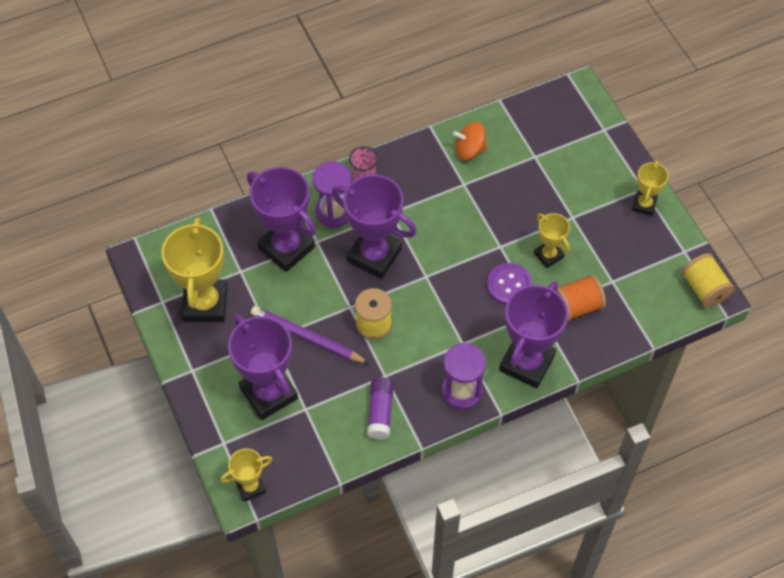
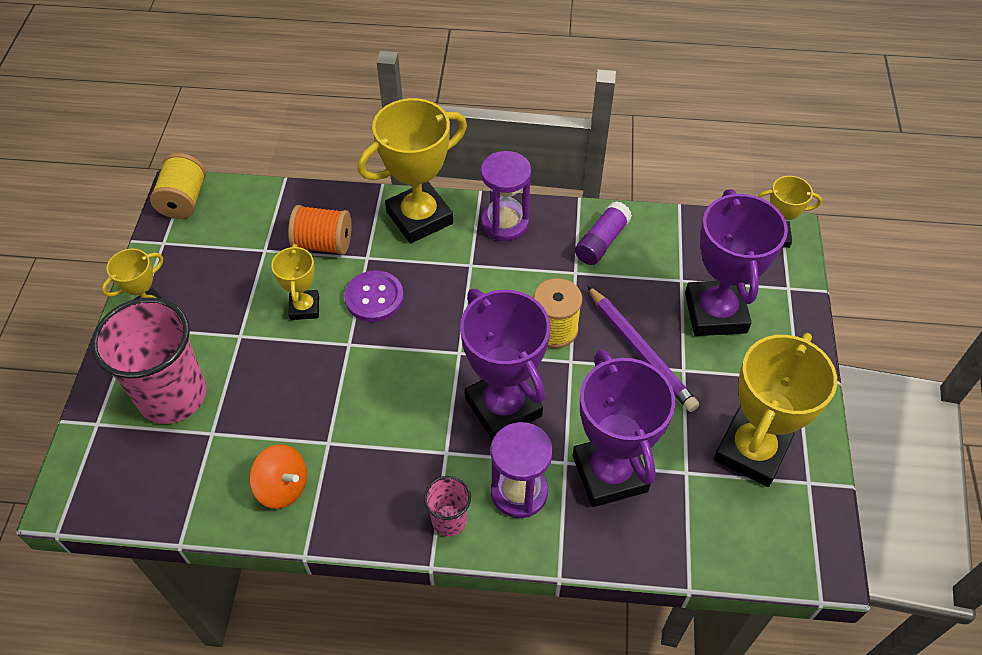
camera: 150 degrees left, 5 degrees down
(527, 363) = (419, 217): purple trophy -> yellow trophy
(577, 164) = (172, 396): none -> pink cup

